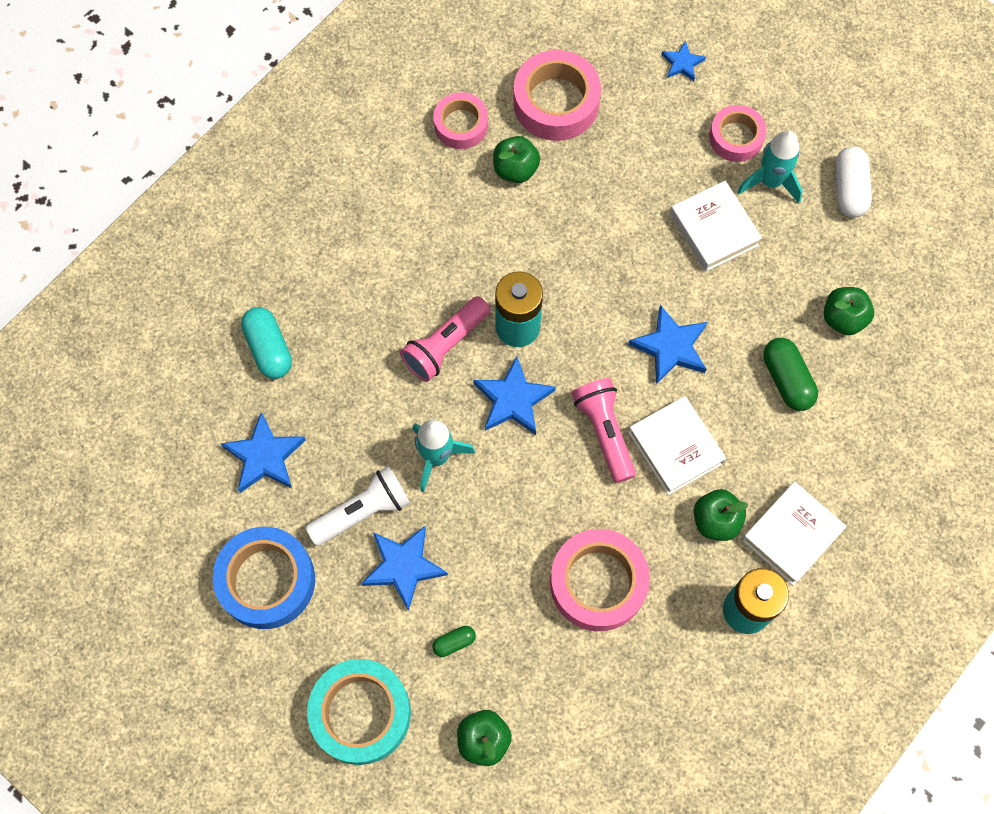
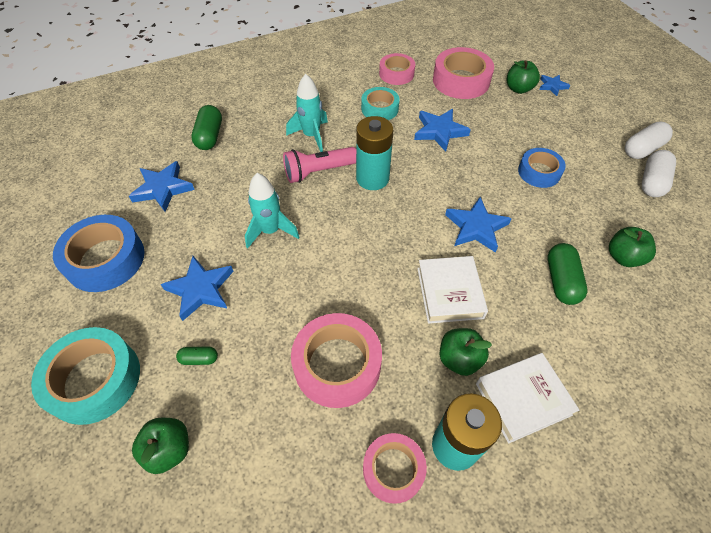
camera: 25 degrees right, 15 degrees down
(269, 348) = (210, 136): turquoise capsule -> green capsule
(363, 511) = (199, 243): white flashlight -> none
(470, 203) = (379, 109): none -> turquoise tape
(513, 399) = (344, 217): blue star -> blue star (440, 131)
(515, 169) = (418, 102): green apple -> green apple (518, 89)
(604, 432) = (399, 261): pink flashlight -> none
(714, 229) = (539, 172): white book -> blue tape
(736, 137) = (575, 130): pink tape -> pink tape (393, 469)
(770, 182) = (592, 160): turquoise rocket -> turquoise rocket (311, 136)
(825, 137) = (642, 149): none -> white capsule

